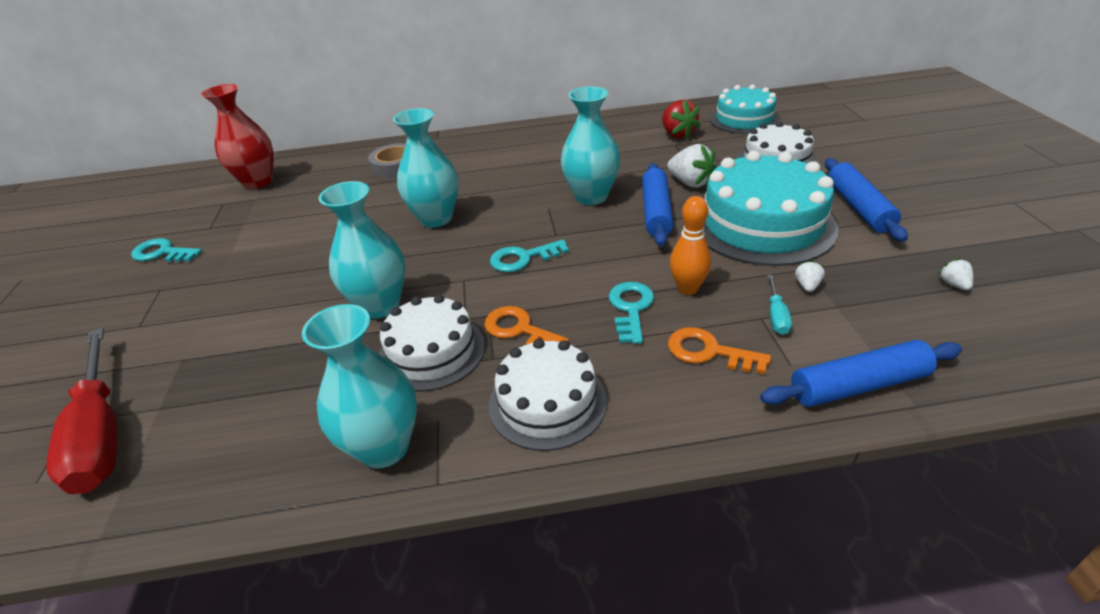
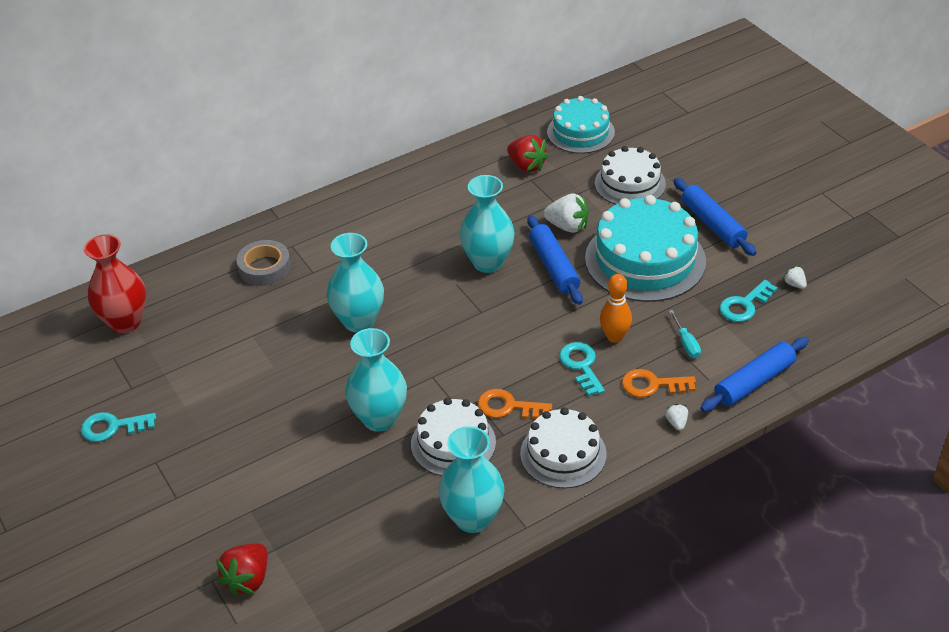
camera: 25 degrees left, 5 degrees up
(101, 433) = (248, 579): red screwdriver -> red strawberry
(523, 258) = (469, 343): turquoise key -> turquoise key (745, 305)
(807, 286) = (698, 311): white strawberry -> white strawberry (676, 423)

